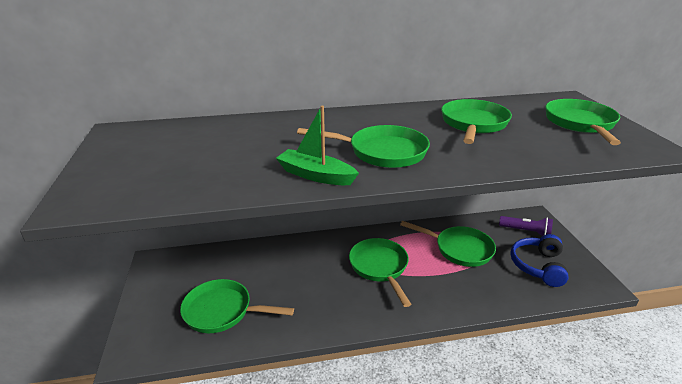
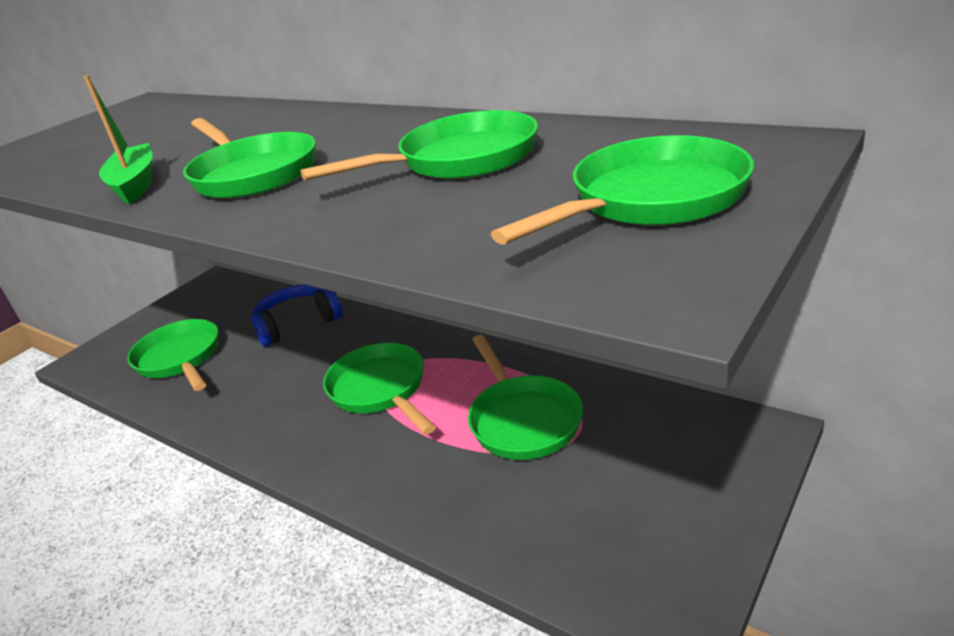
camera: 50 degrees right, 0 degrees up
(379, 267) = (380, 390): green pan -> green pan turned 60 degrees counterclockwise
(526, 231) = (691, 449): purple flashlight -> none
(538, 266) = (606, 515): blue headphones -> blue headphones (297, 324)

